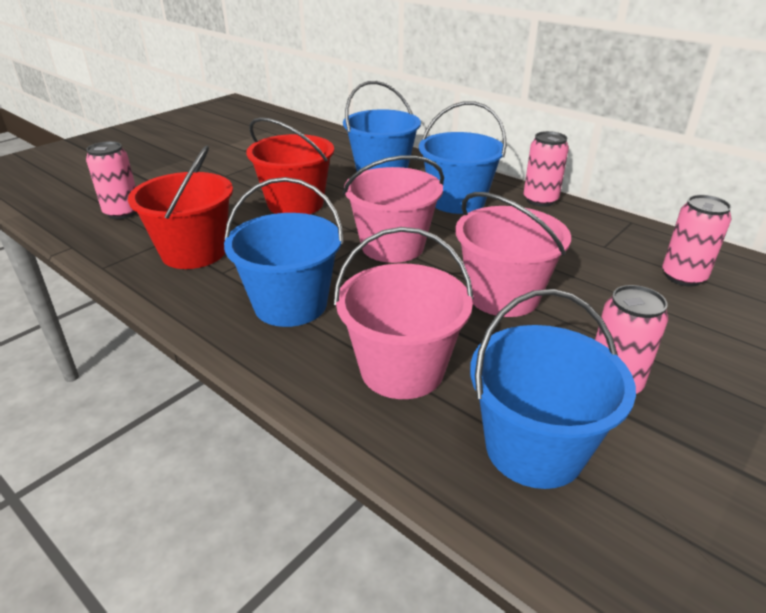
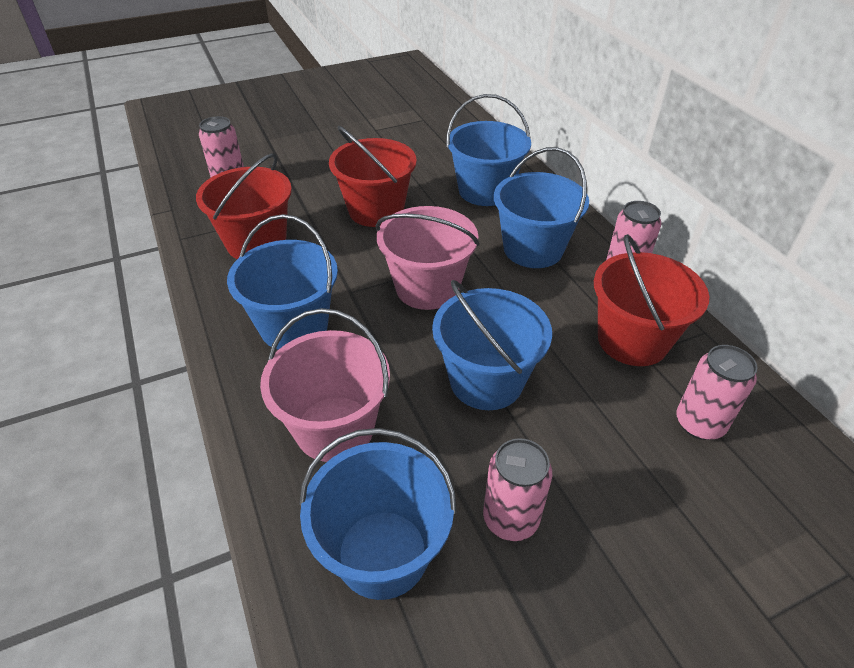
camera: 25 degrees right, 10 degrees up
(503, 295) = (486, 381): pink bucket -> blue bucket
(587, 239) = (632, 340): none -> red bucket

